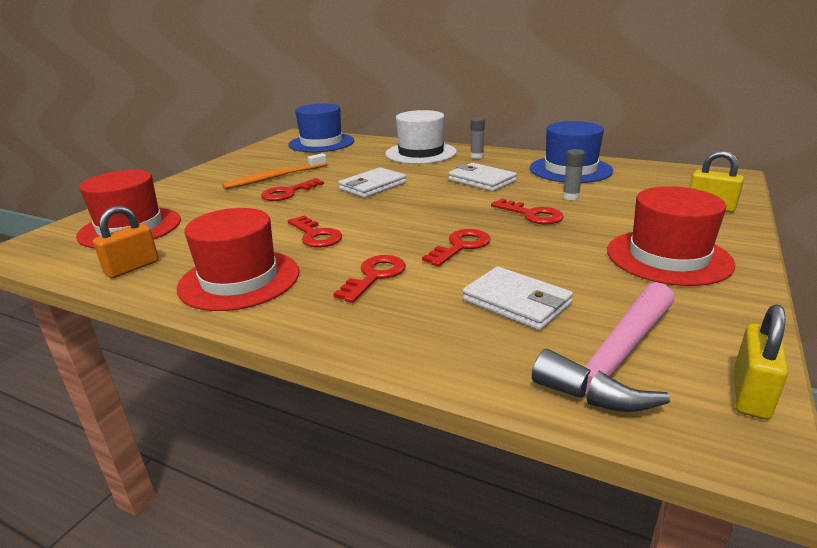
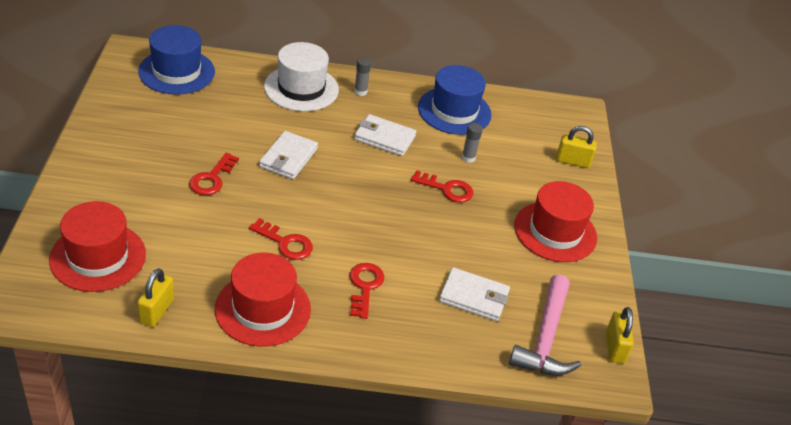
camera: 30 degrees left, 15 degrees up
(132, 268) = (157, 311): orange padlock -> yellow padlock
(274, 178) = (176, 152): orange toothbrush -> none
(460, 246) = (410, 240): red key -> none

